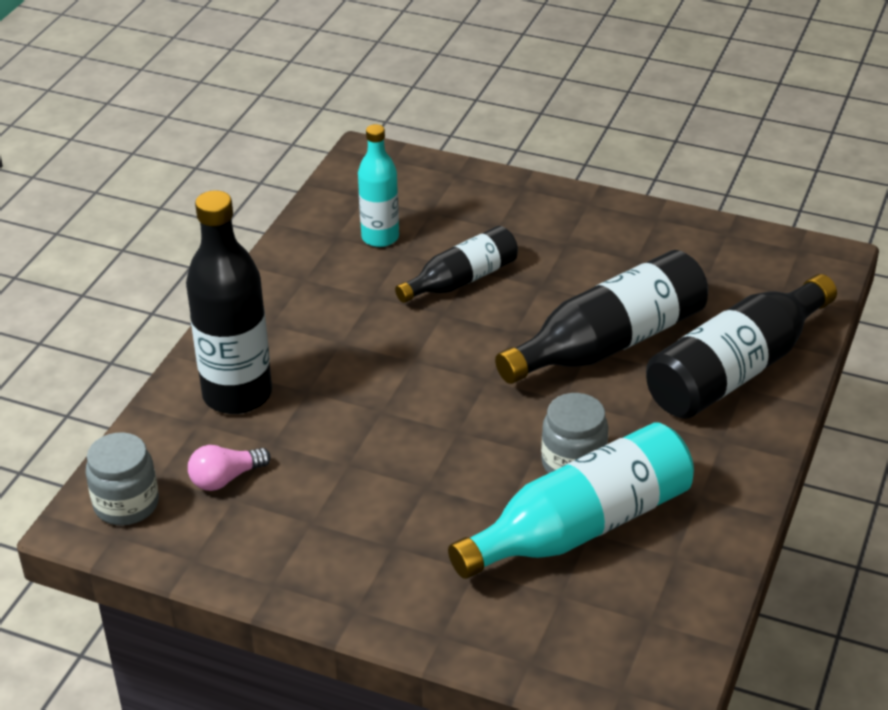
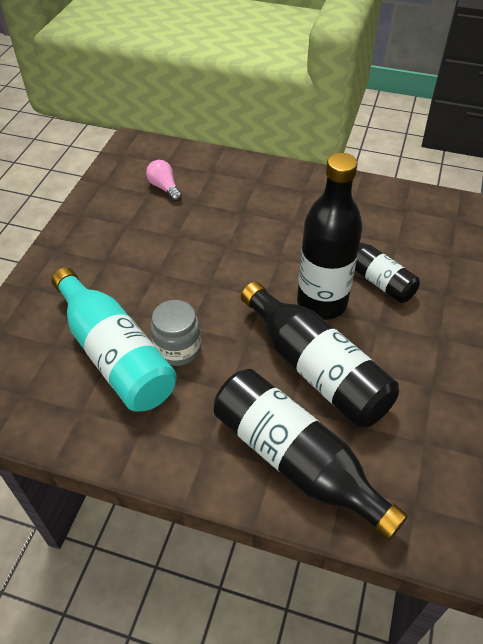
camera: 85 degrees right, 10 degrees up
(126, 504) = (145, 155): grey jar -> none
(237, 394) = (236, 184): black bottle -> black bottle (321, 303)
(380, 237) = (411, 231): turquoise bottle -> none

